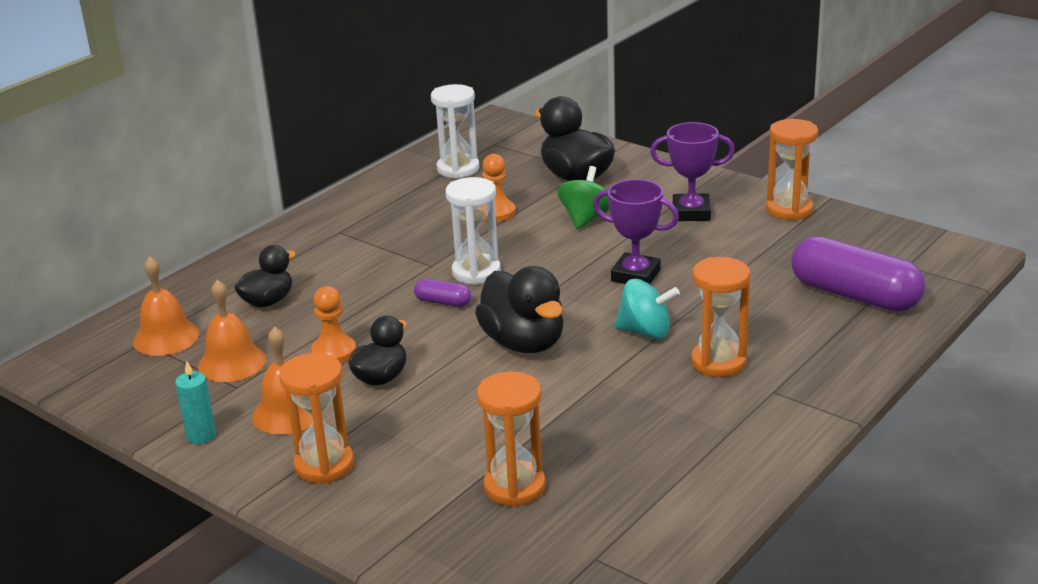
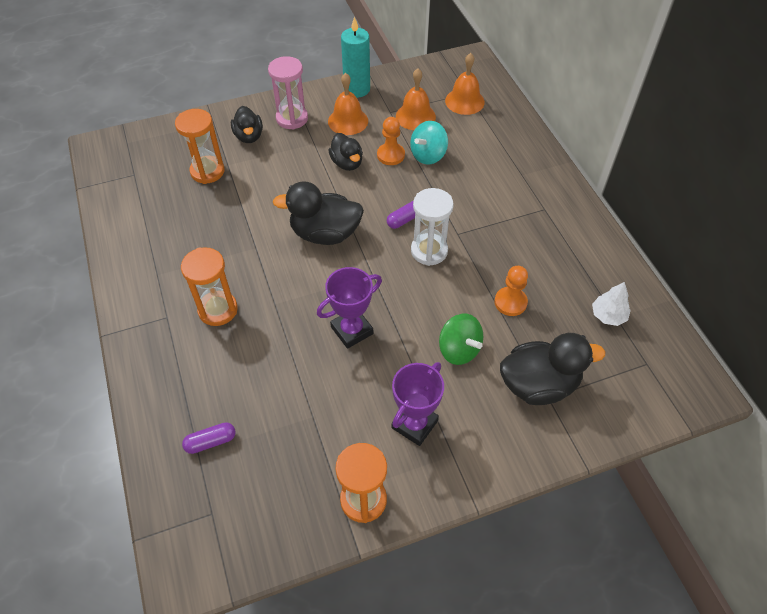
camera: 120 degrees right, 25 degrees up
(201, 435) = (357, 89): turquoise candle -> turquoise candle, size x1.68
(268, 301) = (472, 148): black duck -> black duck (249, 136)
(324, 465) = (292, 118): orange hourglass -> pink hourglass
(458, 169) = (608, 315): white hourglass -> white tree
(645, 332) = (282, 295): turquoise spinning top -> turquoise spinning top (428, 155)
(855, 295) = (211, 442): purple capsule -> purple capsule, size x0.45

